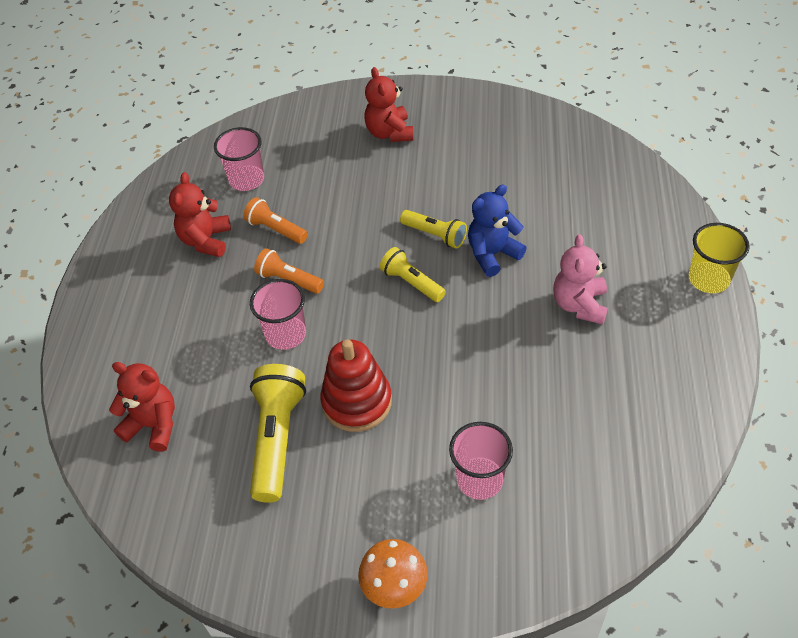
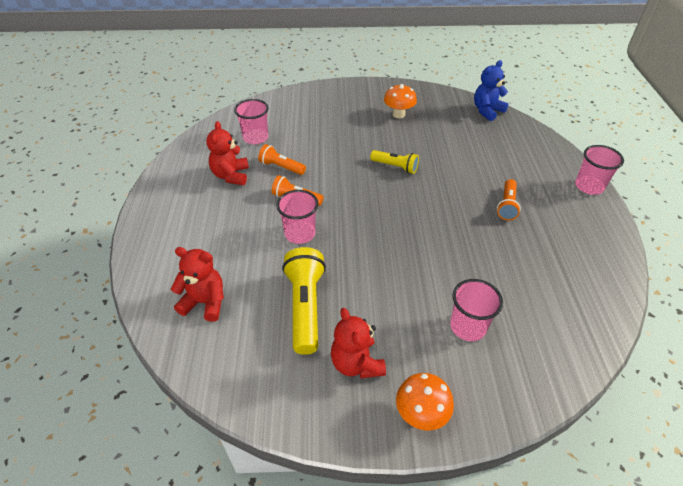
camera: 10 degrees left, 5 degrees down
(357, 402) = (362, 277): red stacking toy -> none
(389, 133) = (350, 108): red teddy bear -> red teddy bear (356, 363)
(411, 283) = (385, 196): yellow flashlight -> none
(458, 145) = (398, 114): none -> orange mushroom
(492, 254) = (438, 177): blue teddy bear -> blue teddy bear (487, 111)
(579, 305) = (507, 205): pink teddy bear -> orange flashlight
(708, 279) = (589, 186): yellow cup -> pink cup

